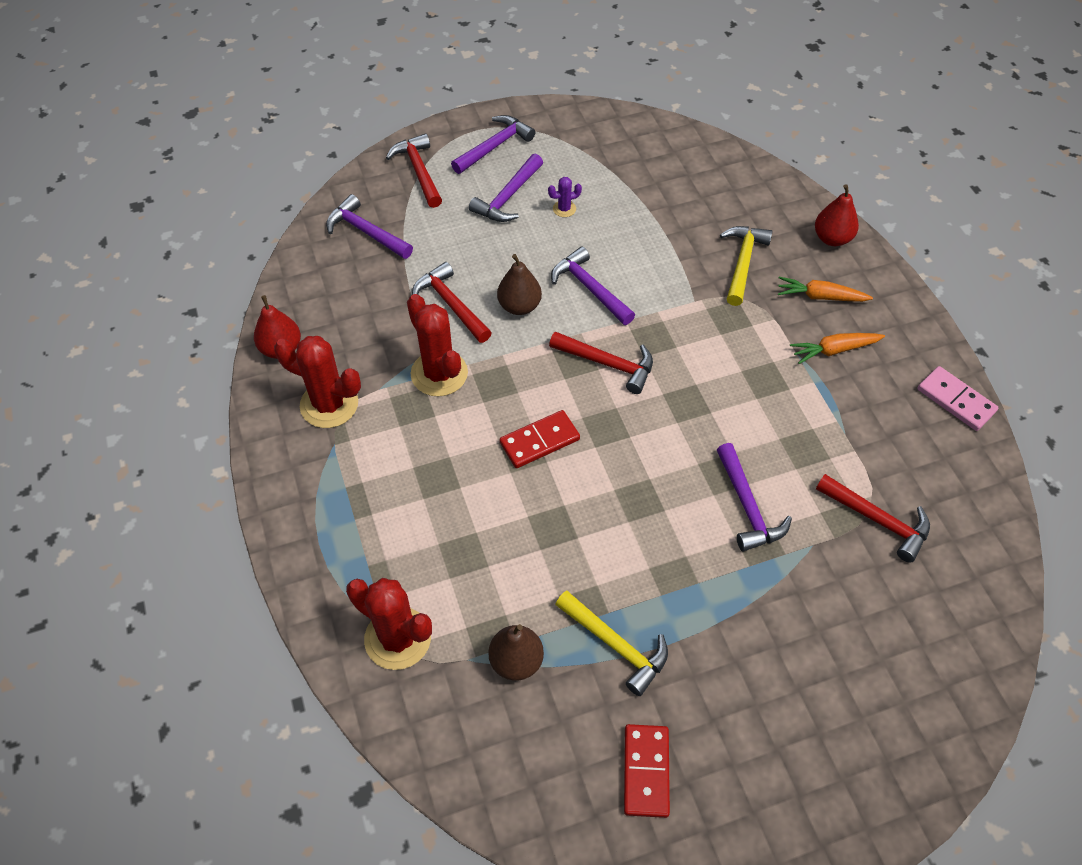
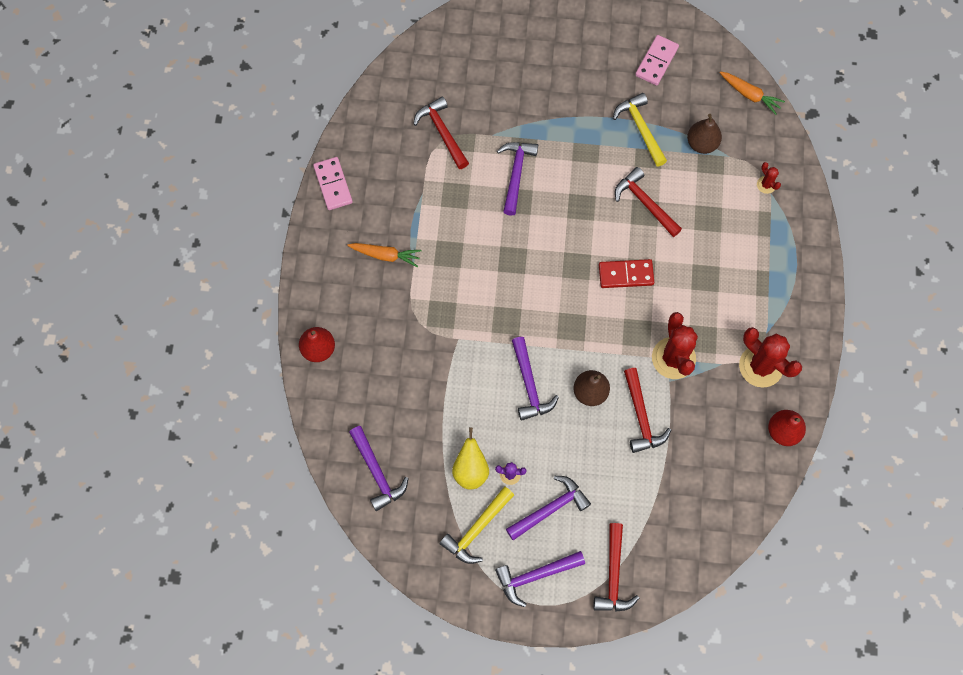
camera: 155 degrees left, 15 degrees up
(366, 232) = (682, 523): purple hammer -> purple hammer (377, 472)
(398, 638) = (766, 185): red cactus -> red cactus, size x0.46
(606, 198) = (470, 470): none -> yellow pear
(608, 364) = (549, 313): red hammer -> red hammer (645, 203)
(646, 771) = (656, 61): red domino -> pink domino
(742, 263) = (401, 357): yellow hammer -> yellow hammer (477, 529)
(821, 297) = (364, 302): orange carrot -> orange carrot (749, 95)

